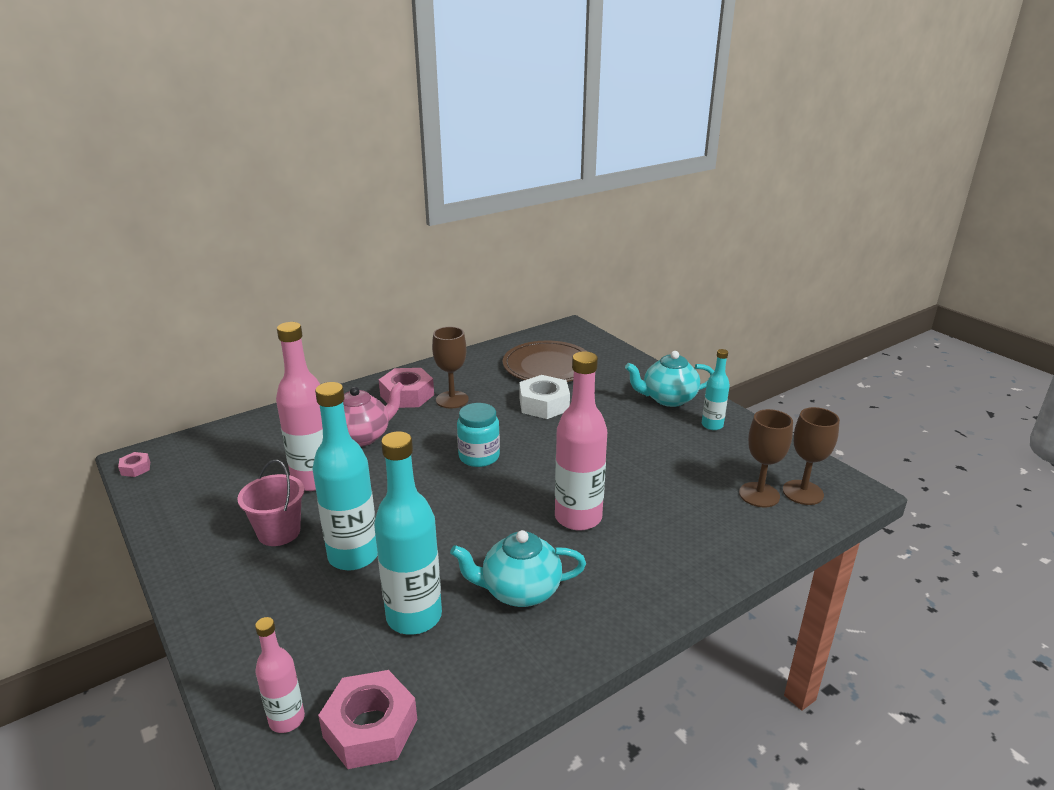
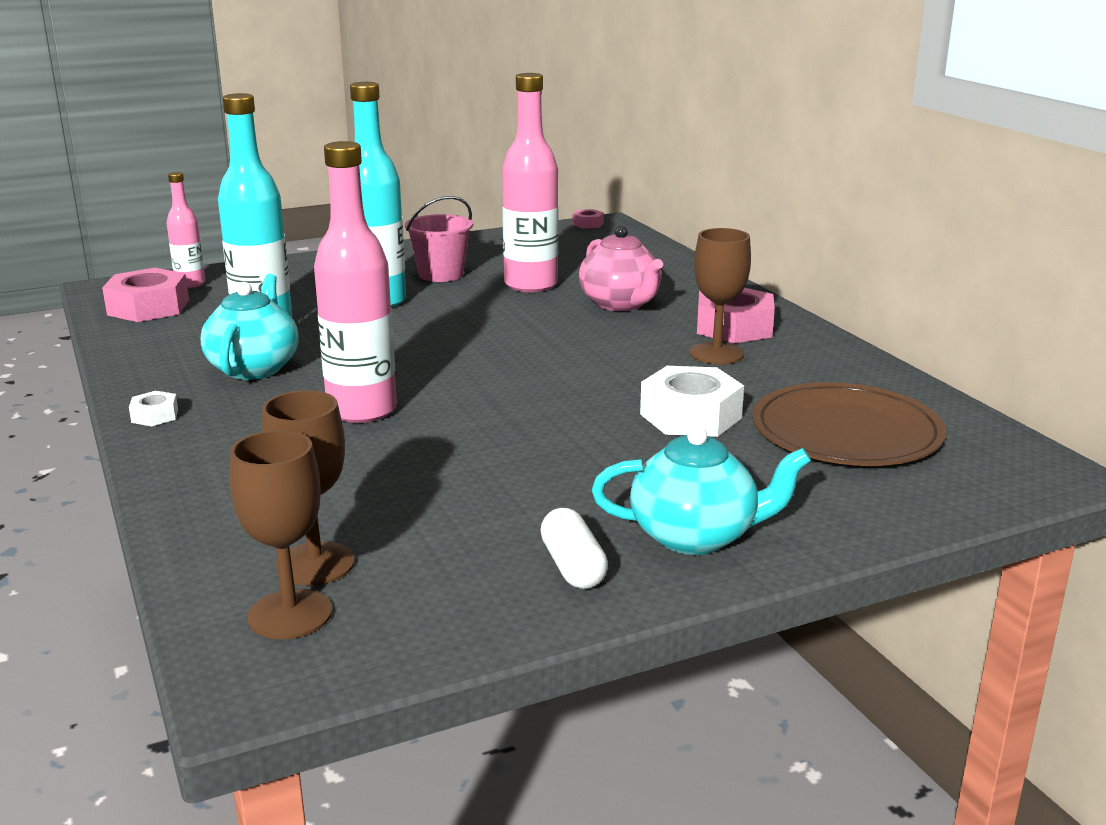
camera: 100 degrees right, 5 degrees down
(479, 457) = (544, 363): turquoise jar -> none
(625, 619) = (154, 416): none -> white nut
(668, 399) = (695, 536): turquoise teapot -> turquoise teapot turned 90 degrees clockwise
(712, 425) = (573, 567): turquoise bottle -> white capsule

